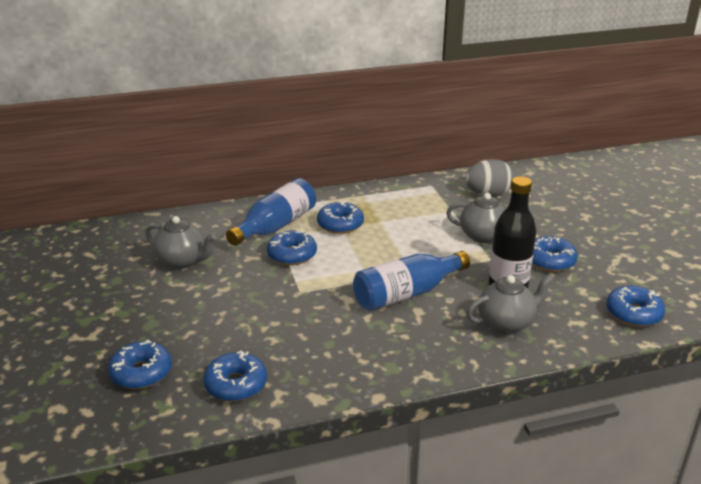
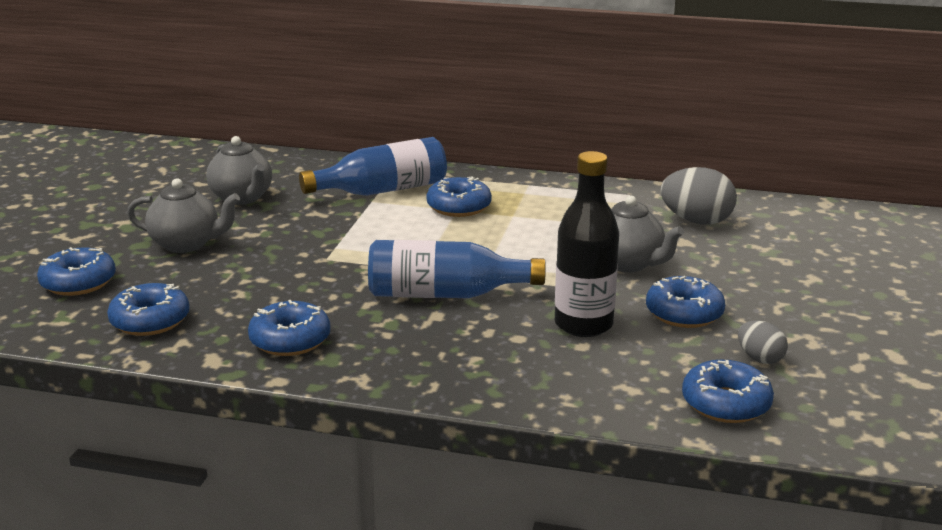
camera: 30 degrees right, 5 degrees down
(292, 255) = (364, 222): blue donut -> blue donut (290, 340)
(506, 322) = (530, 359): grey teapot -> grey teapot (187, 244)
(618, 278) = (760, 358): none -> grey egg

